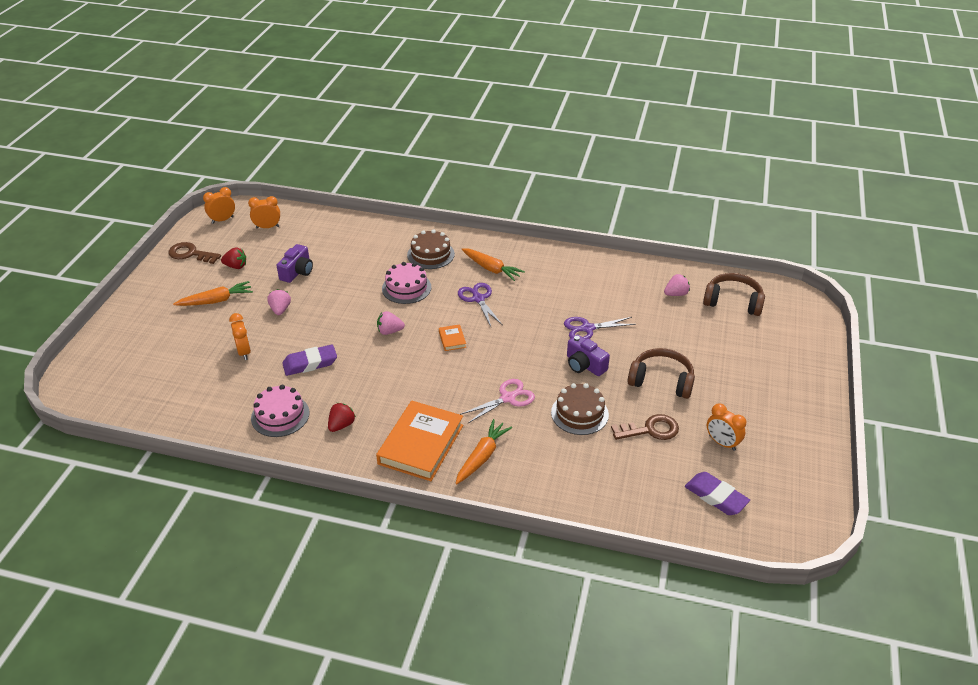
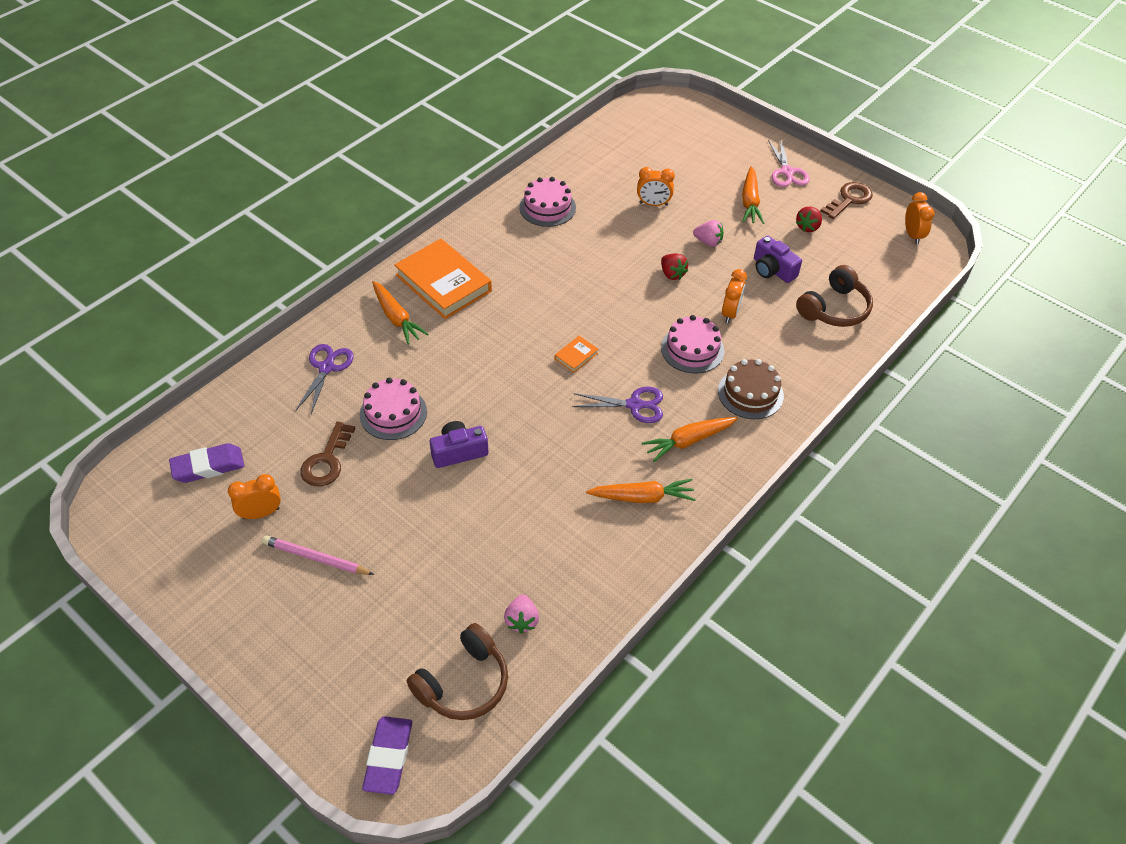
camera: 115 degrees right, 10 degrees up
(267, 227) = (880, 267): orange clock -> orange clock (730, 313)
(310, 363) = (607, 242): purple eraser -> purple eraser (388, 757)
(341, 425) = (507, 241): red strawberry -> red strawberry (672, 274)
(390, 331) = (621, 311): pink strawberry -> none
(452, 339) = (576, 356): orange book -> orange book turned 60 degrees counterclockwise
(508, 398) = (456, 366): pink scissors -> pink scissors (787, 172)
(550, 275) = (642, 497): none -> orange carrot
(579, 413) = (393, 413): brown cake -> pink cake
(587, 328) = (516, 485): purple scissors -> purple scissors (326, 368)
(661, 381) = (384, 511): brown headphones -> brown headphones (834, 309)
(725, 397) = (316, 558): none -> pink pencil

